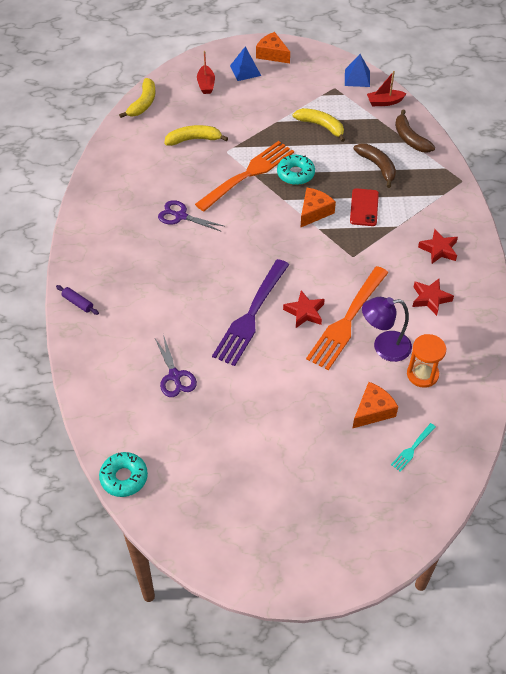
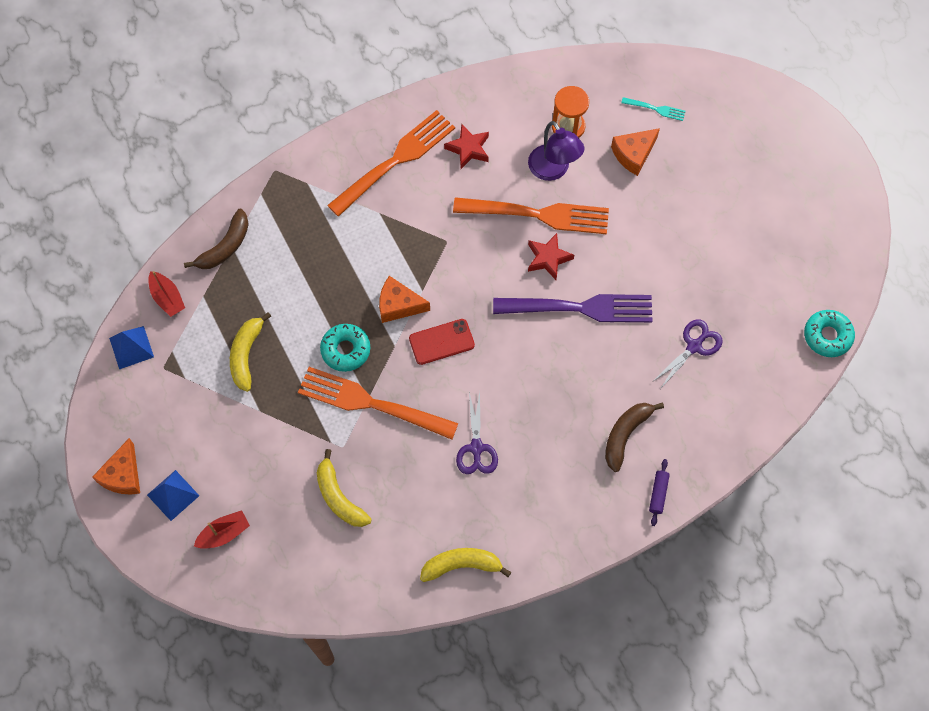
camera: 115 degrees left, 15 degrees up
(143, 103) = (298, 598): yellow banana -> yellow banana (461, 565)
(364, 207) = (366, 256): red phone -> red phone (441, 342)
(373, 411) = (633, 154): orange cheese -> orange cheese turned 60 degrees counterclockwise
(377, 166) = (291, 265): brown banana -> brown banana (625, 435)
(439, 249) = (395, 161): red star -> orange fork

